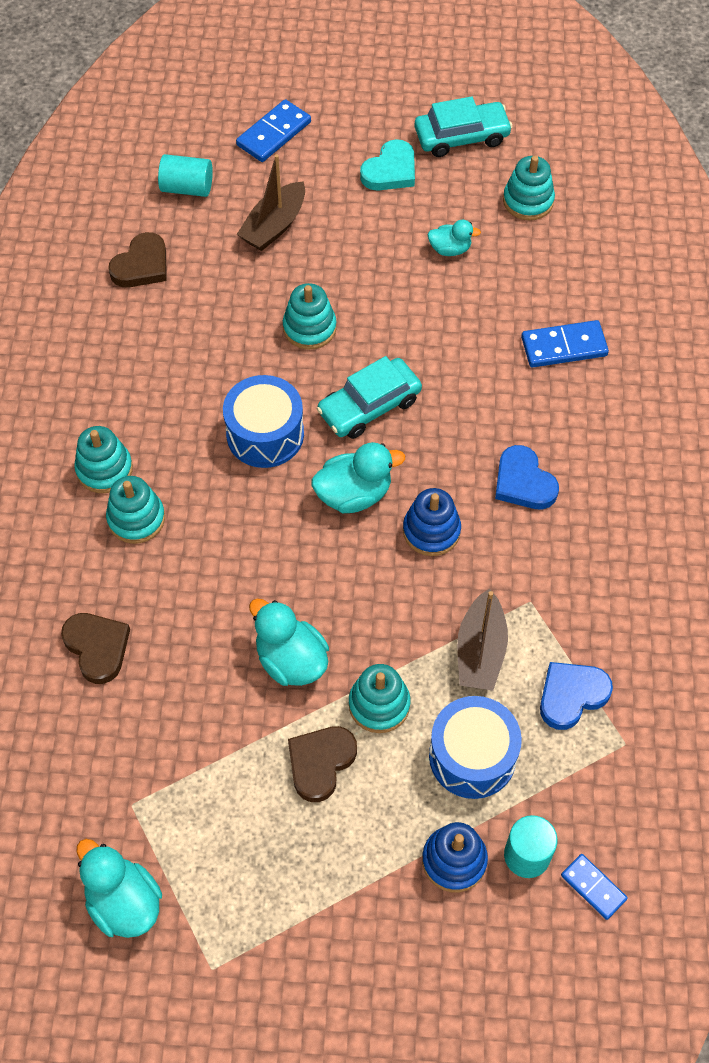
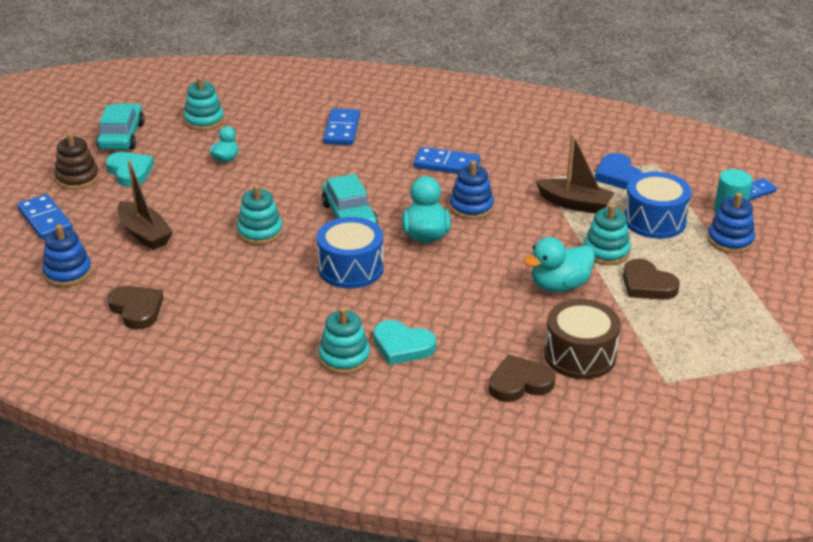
camera: 75 degrees left, 25 degrees down
(124, 902) = (748, 396): turquoise duck -> none
(136, 518) = (402, 346): turquoise stacking toy -> turquoise heart
(160, 703) = (580, 355): none -> brown drum
(187, 187) = (68, 273): turquoise cylinder -> blue stacking toy
(360, 130) = (77, 178): none -> brown stacking toy
(523, 482) = (446, 164): blue heart -> blue domino

